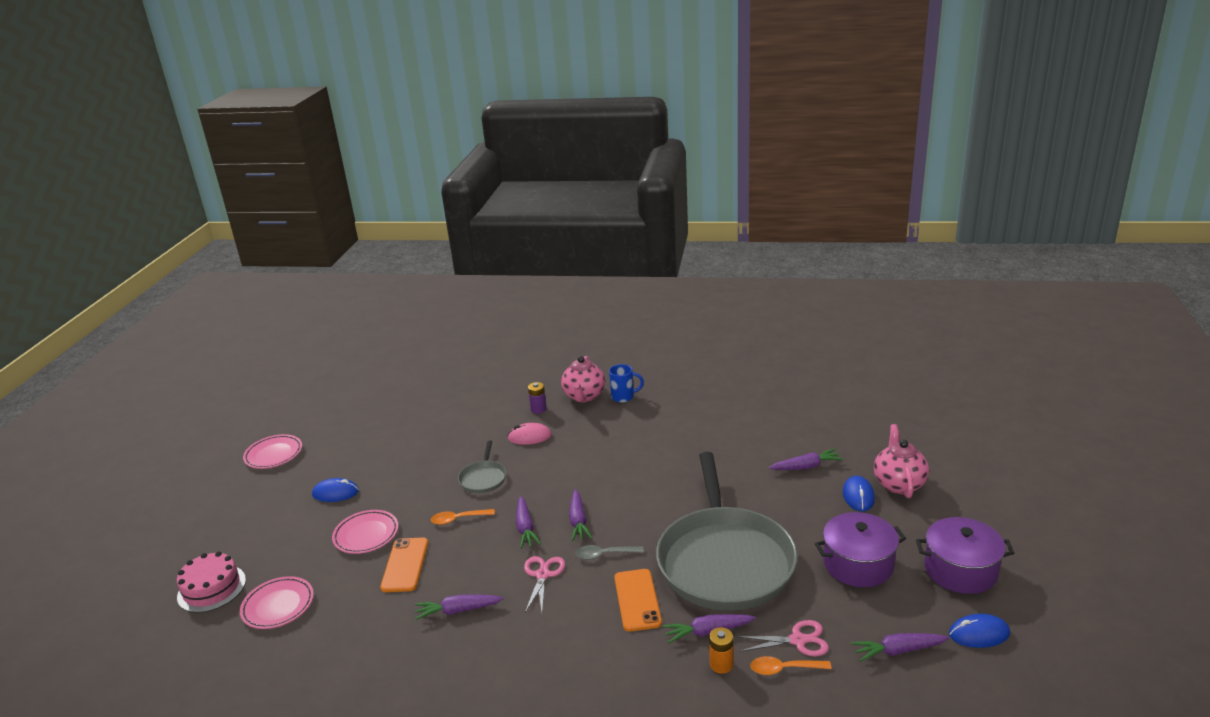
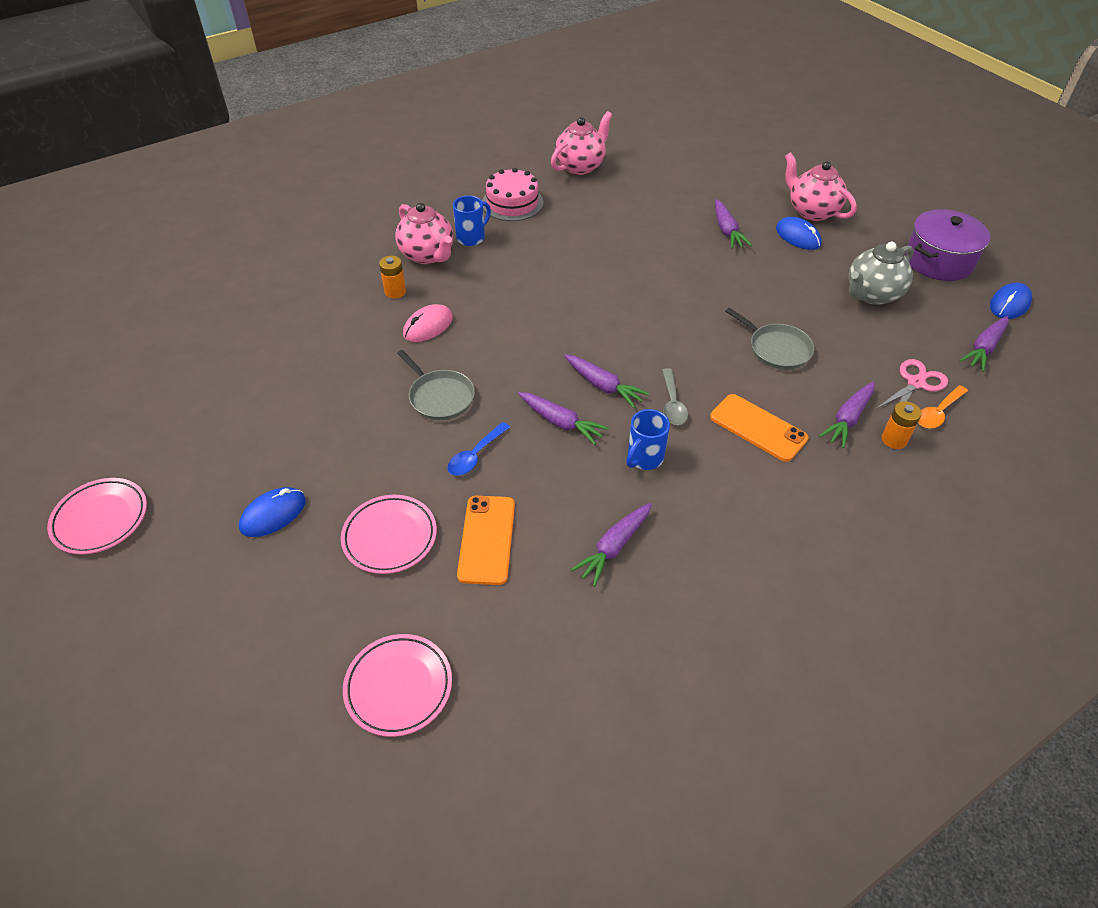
camera: 45 degrees left, 20 degrees up
(211, 588) = (270, 733): pink cake -> pink cake (512, 203)
(405, 565) = (487, 539): orange phone -> orange phone turned 45 degrees clockwise
(458, 519) = (475, 455): orange spoon -> blue spoon
(538, 409) = (395, 292): purple battery -> orange battery
(542, 575) = (644, 458): pink scissors -> blue mug
(604, 554) = (672, 404): grey spoon -> grey spoon turned 45 degrees counterclockwise
(725, 560) = (777, 349): grey pan -> grey pan, size x0.41
(758, 380) = (580, 166): none -> pink teapot
(806, 467) = (727, 230): purple carrot -> purple carrot turned 135 degrees clockwise
(858, 564) = (872, 295): purple pot -> grey teapot

